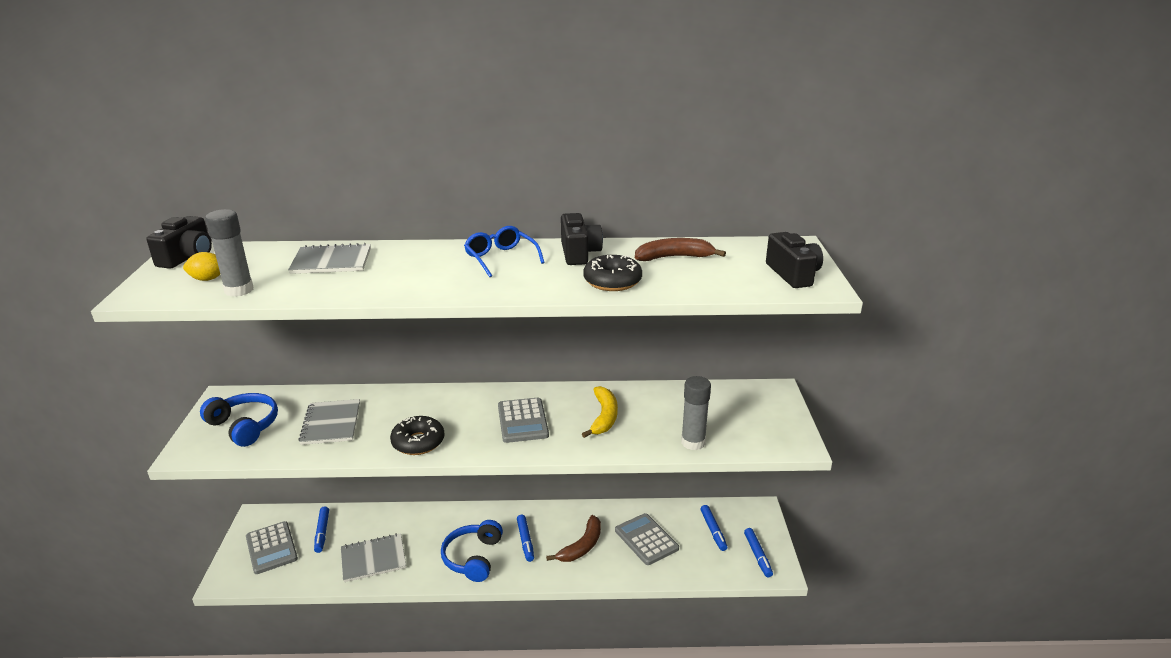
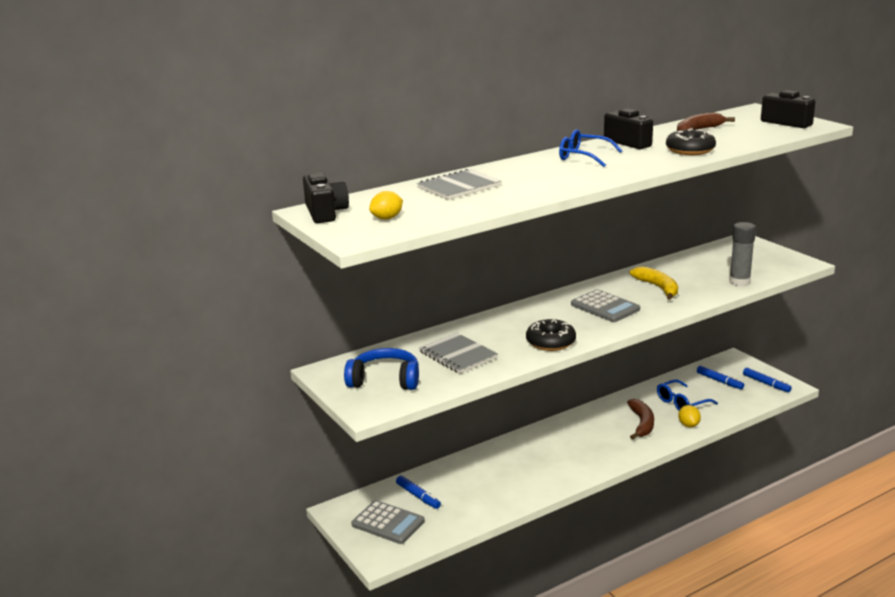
camera: 30 degrees left, 5 degrees down
(239, 290) = (433, 217): grey glue stick -> none
(373, 559) = (491, 494): grey notebook -> none
(473, 557) = (570, 461): blue headphones -> none
(525, 541) = (596, 437): blue marker -> none
(622, 568) = (688, 425): none -> yellow lemon
(646, 539) = (681, 403): grey calculator -> blue glasses

